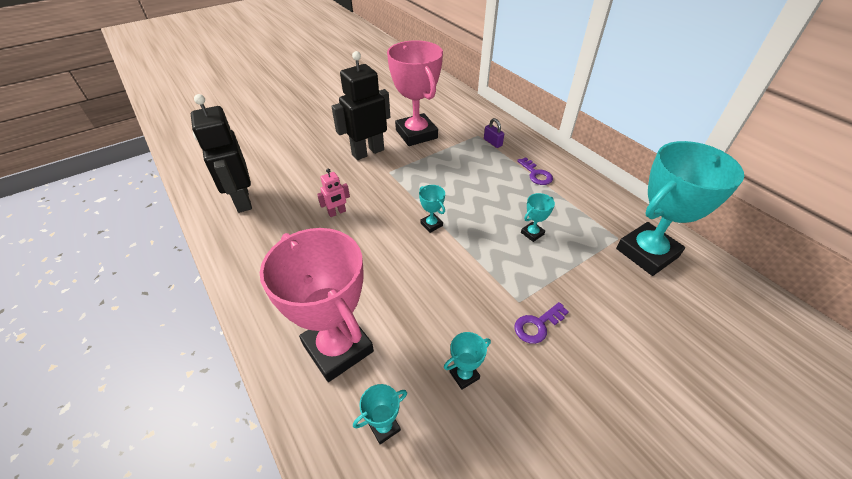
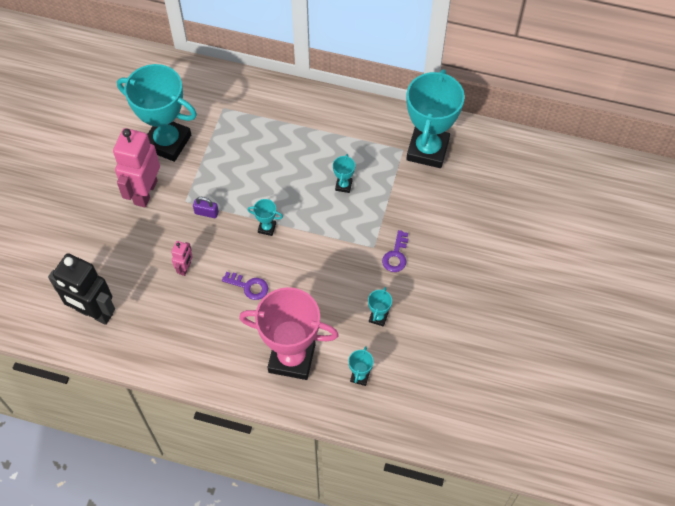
camera: 40 degrees left, 15 degrees up
(367, 152) = (145, 192): black robot -> pink robot
(416, 134) = (167, 142): pink trophy -> turquoise trophy
(492, 142) = (243, 109): purple padlock -> purple padlock (206, 213)
(536, 174) = (305, 123): purple key -> purple key (249, 286)

